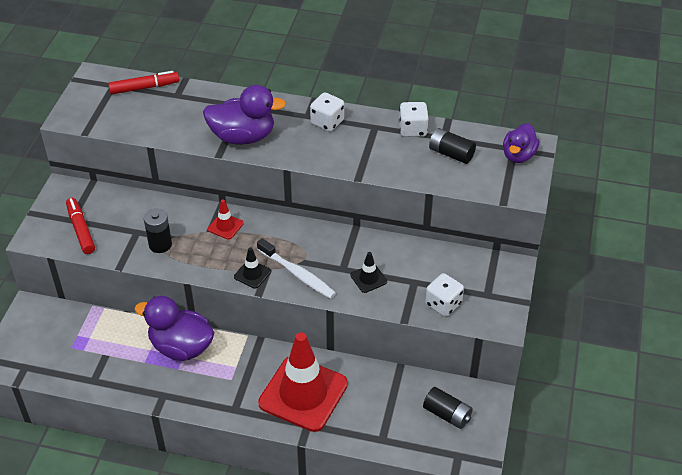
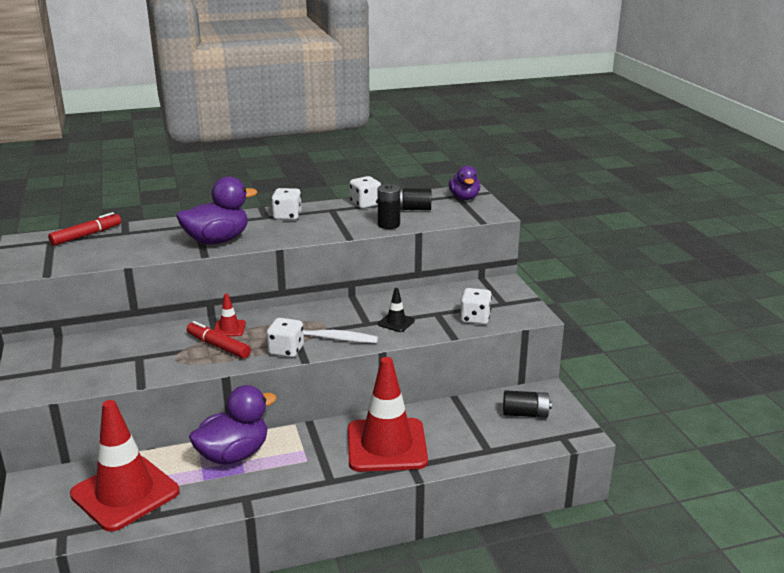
camera: 30 degrees left, 20 degrees down
(81, 230) = (73, 373): red marker -> red marker (218, 346)
(84, 349) = (125, 493): none -> red traffic cone
(160, 244) = (172, 358): black battery -> black battery (388, 225)
(181, 347) = (234, 455): purple duck -> purple duck turned 150 degrees clockwise
(252, 274) = (286, 350): black traffic cone -> white dice

